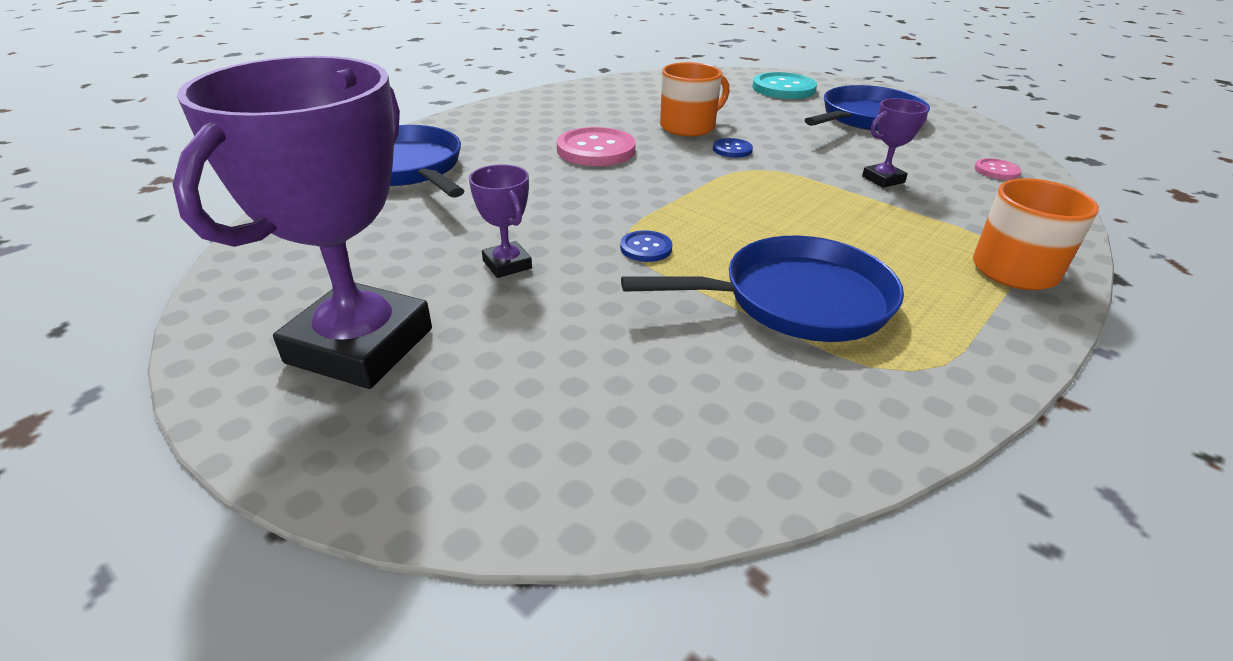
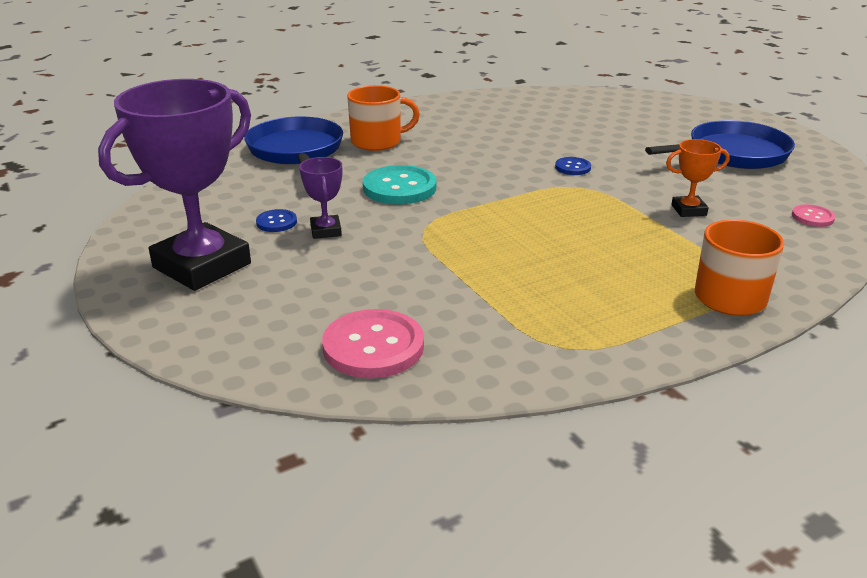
camera: 20 degrees right, 5 degrees down
(596, 150) = (454, 154): pink button -> pink button (373, 346)
(646, 248) = (435, 235): blue button -> blue button (276, 222)
(689, 127) = (551, 143): orange mug -> orange mug (377, 141)
(783, 88) = (675, 116): turquoise button -> turquoise button (399, 188)
(797, 300) = (520, 288): blue pan -> none
(883, 179) = (688, 210): purple trophy -> orange trophy

